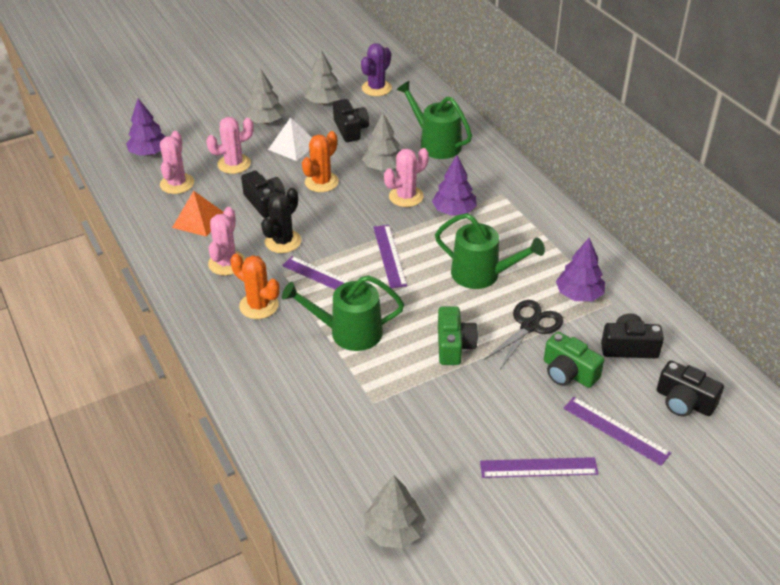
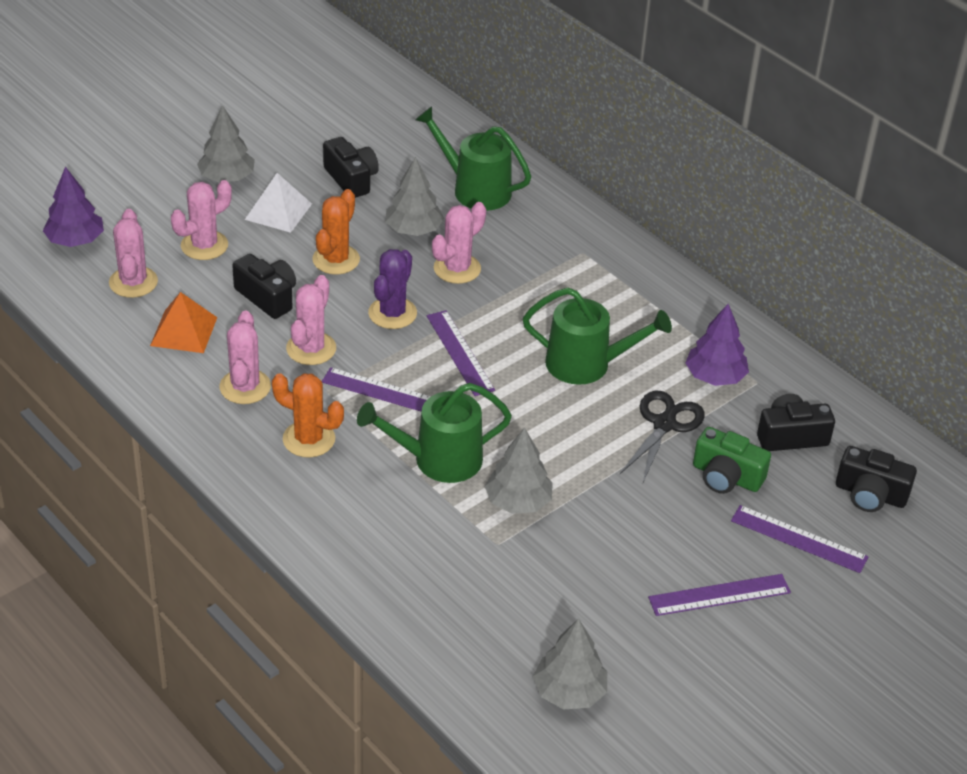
camera: 15 degrees left, 0 degrees up
(283, 241) = (311, 349): black cactus -> pink cactus
(324, 102) = (300, 141): grey tree -> grey tree (518, 501)
(376, 88) = (368, 114): purple cactus -> purple cactus (392, 313)
(454, 211) = (526, 282): purple tree -> none
(454, 346) = (577, 460): green camera -> none

